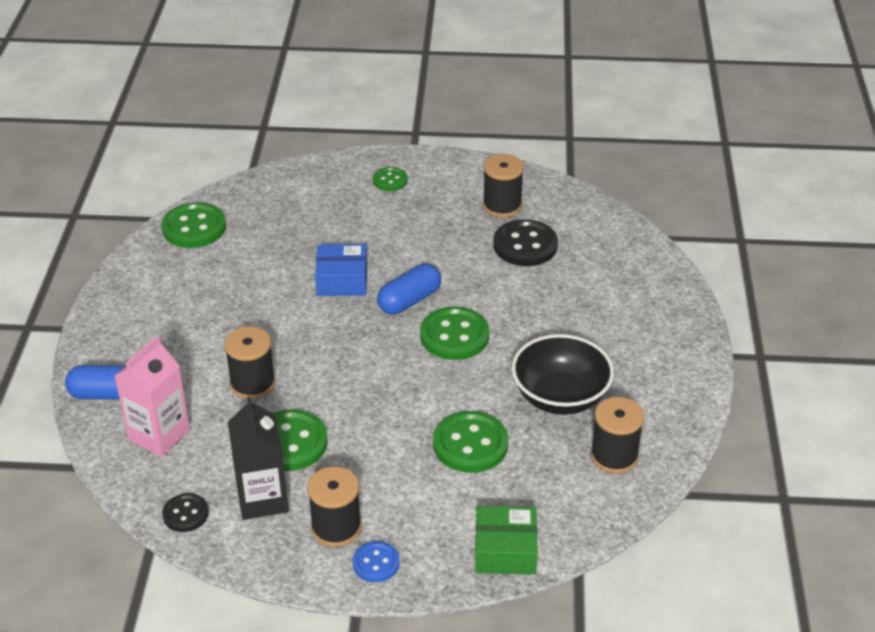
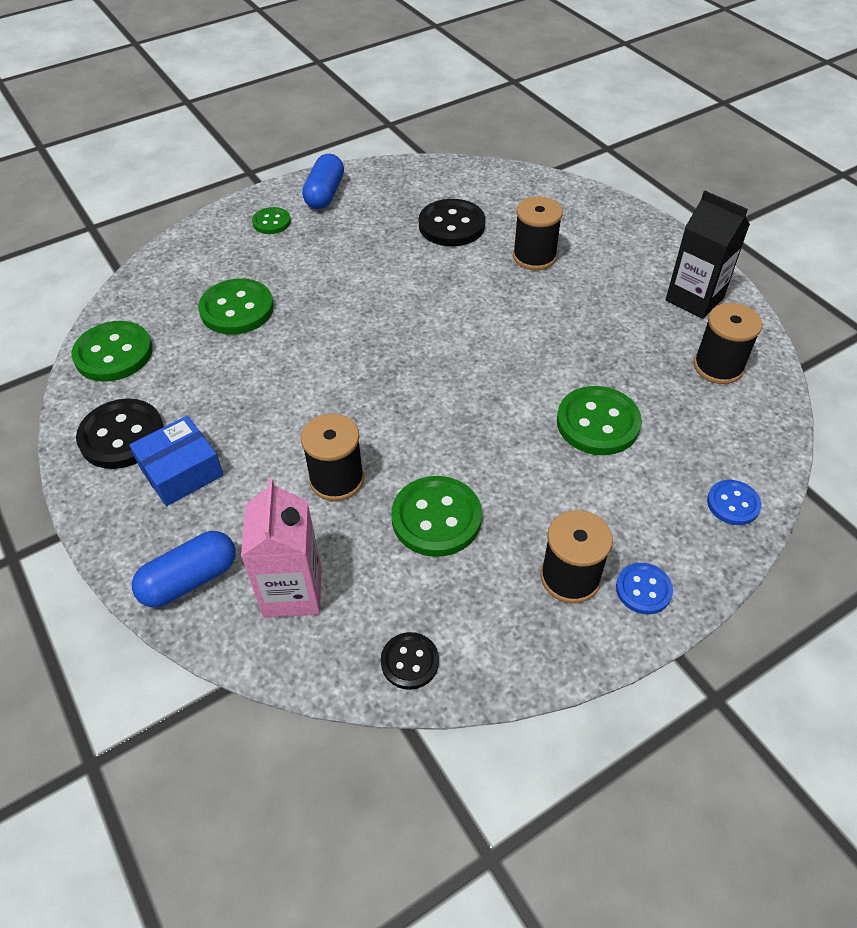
camera: 35 degrees left, 10 degrees up
(150, 285) = (122, 436): none -> black button
(262, 499) = (470, 594): black carton -> black carton (694, 299)
(342, 280) = (321, 332): blue box -> blue box (181, 471)
(409, 300) = (404, 321): blue capsule -> blue capsule (325, 194)
(454, 336) = (477, 332): green button -> green button (237, 309)
(502, 206) = (396, 201): black spool -> black spool (534, 256)
(505, 550) = (733, 504): green box -> blue button
(560, 397) = (622, 339): black bowl -> none

